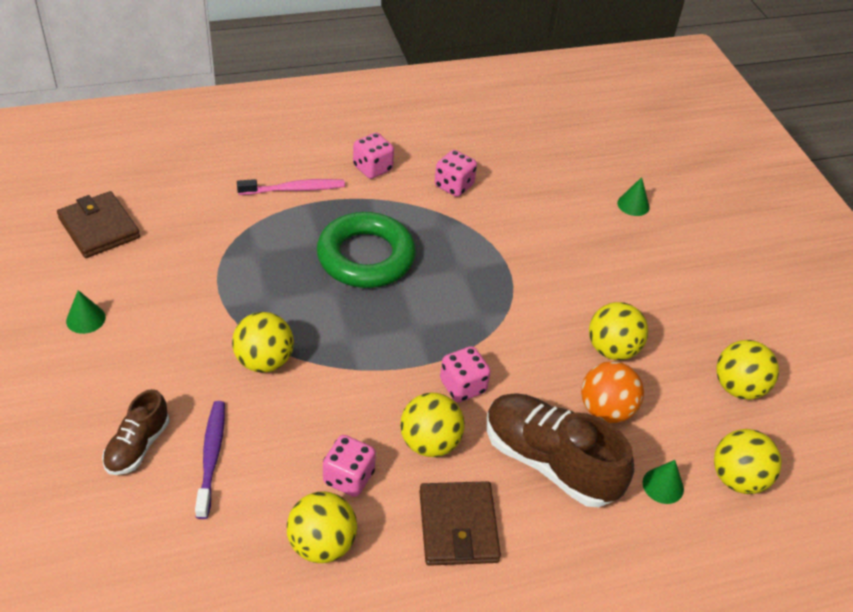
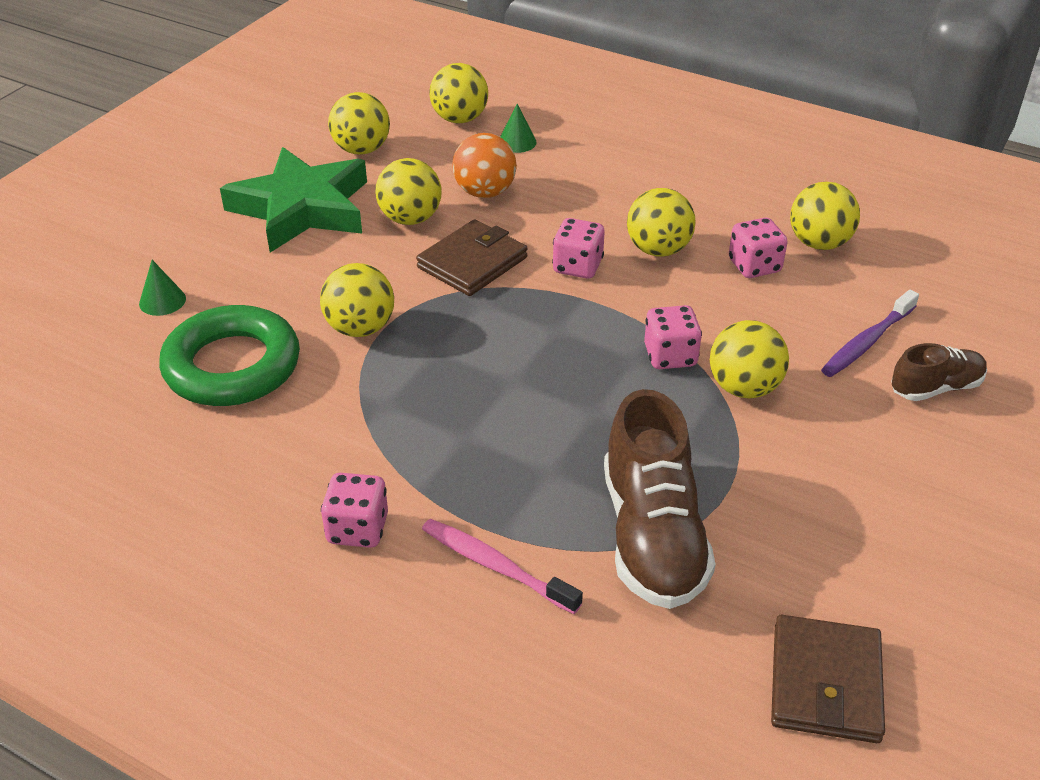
camera: 130 degrees left, 5 degrees down
(85, 319) = (921, 551): green cone -> none
(366, 257) = (517, 423): green ring -> green ring (232, 366)
(454, 186) = (300, 440): pink dice -> pink dice (670, 356)
(458, 526) = (699, 200): brown wallet -> brown wallet (472, 263)
(518, 256) = (360, 328): none -> yellow ball
(549, 462) = (578, 192): brown shoe -> brown shoe (652, 536)
(681, 310) = (301, 208): none -> green star

